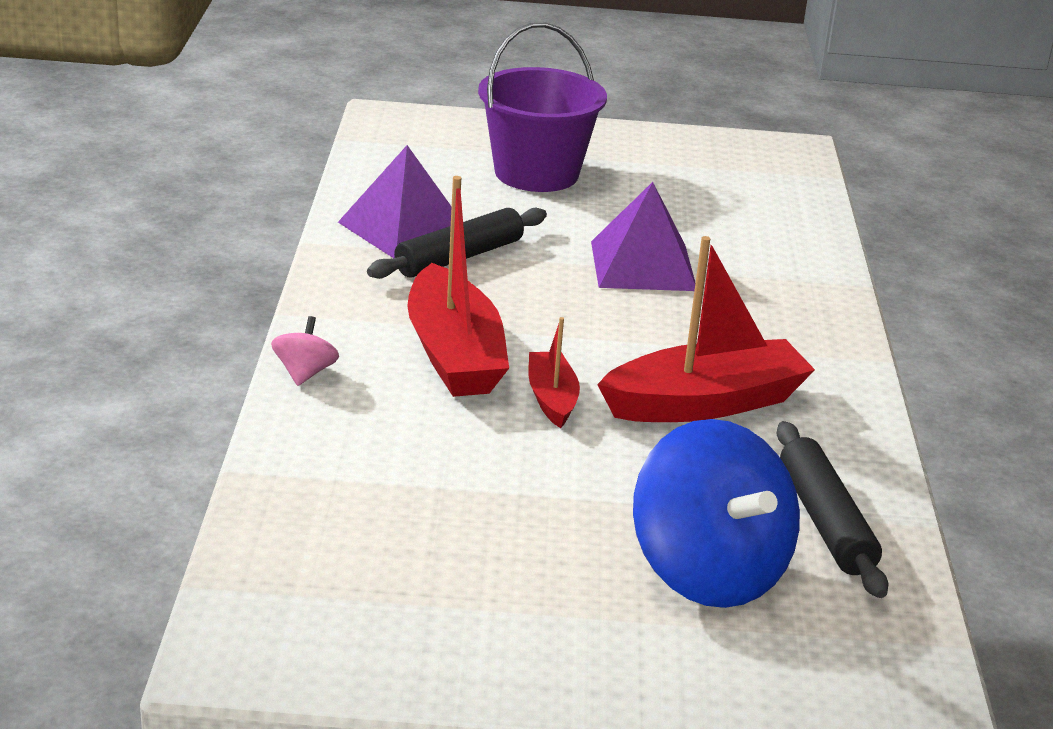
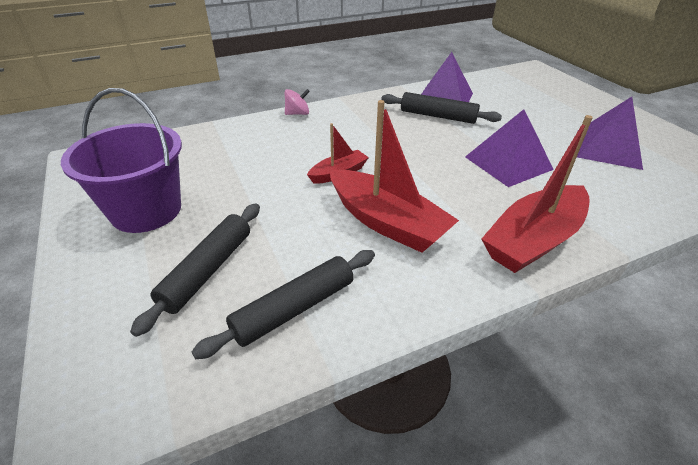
camera: 65 degrees right, 10 degrees up
(454, 354) = (350, 138): red boat -> red boat (533, 240)
(536, 173) = (550, 111): purple bucket -> purple bucket (146, 210)
(671, 189) = (608, 149): none -> purple pyramid
(708, 570) = (208, 270): blue spinning top -> black rolling pin

